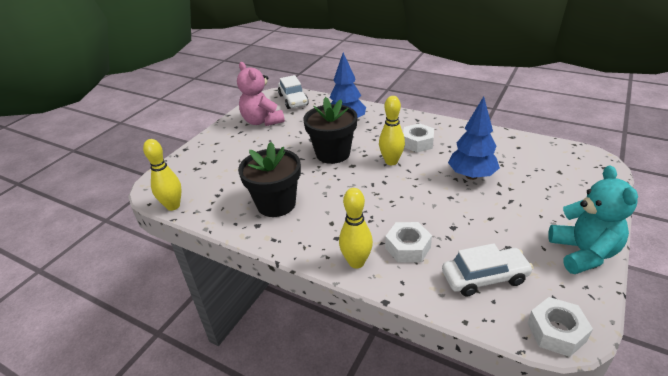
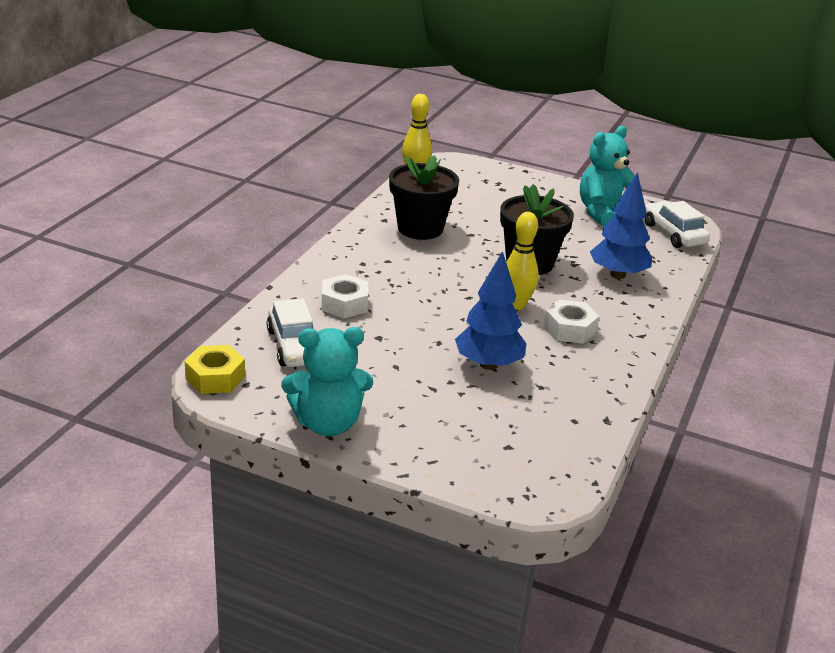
camera: 80 degrees right, 5 degrees down
(262, 121) = (603, 213): pink teddy bear -> turquoise teddy bear
(293, 100) = (673, 234): white car -> white car turned 90 degrees clockwise
(356, 262) = (324, 273): yellow bowling pin -> none
(556, 332) = (215, 377): white nut -> yellow nut

